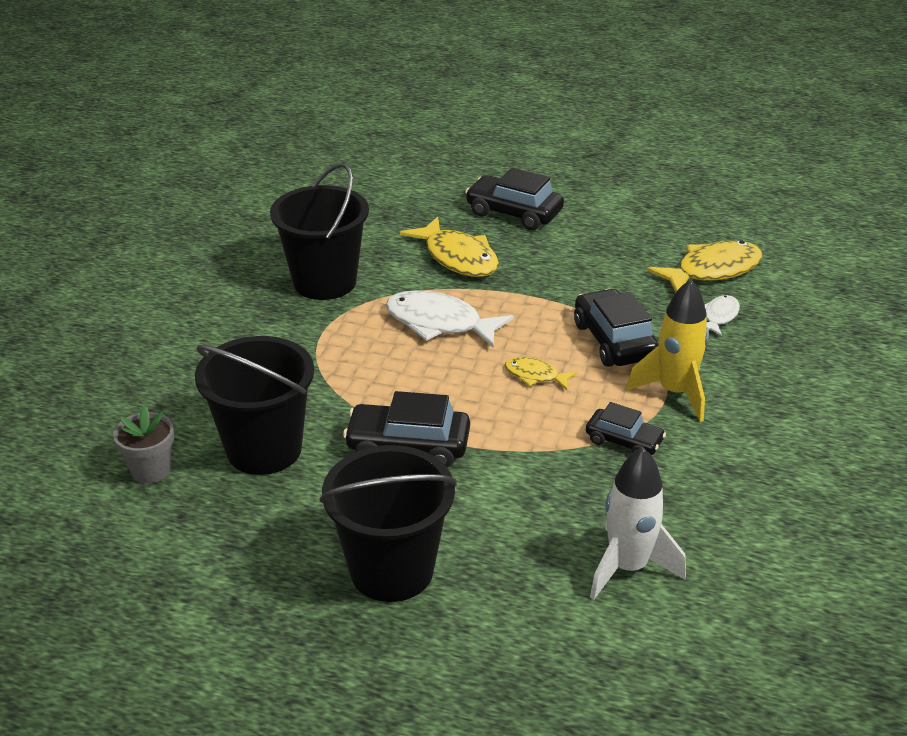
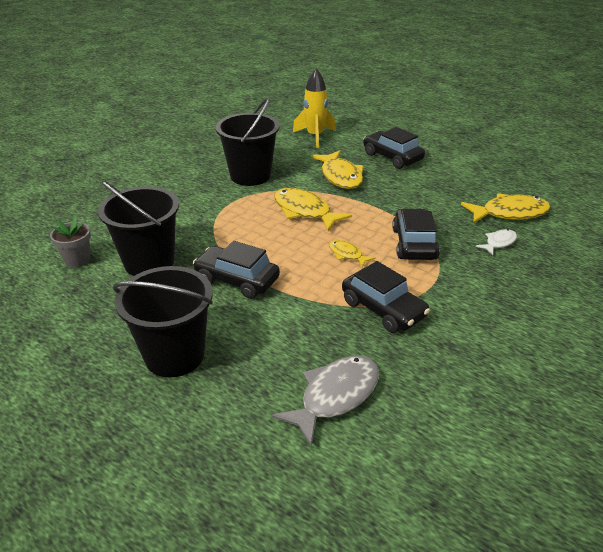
camera: 20 degrees right, 0 degrees up
(439, 323) = (305, 211): white fish -> yellow fish
(624, 441) = (383, 309): black car -> black car, size x1.60
(628, 567) = (335, 396): white rocket -> grey fish
(675, 392) = (438, 285): yellow rocket -> yellow rocket (315, 136)

